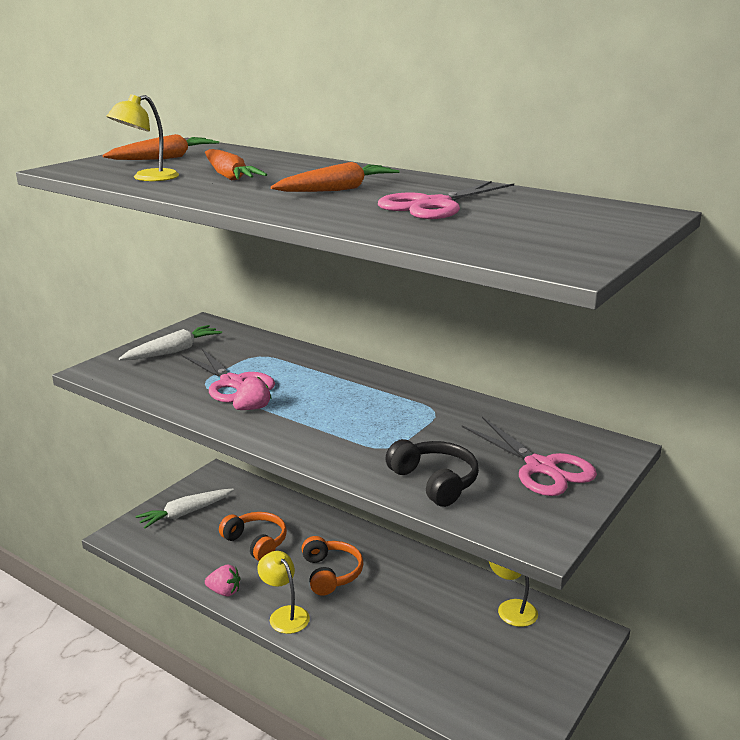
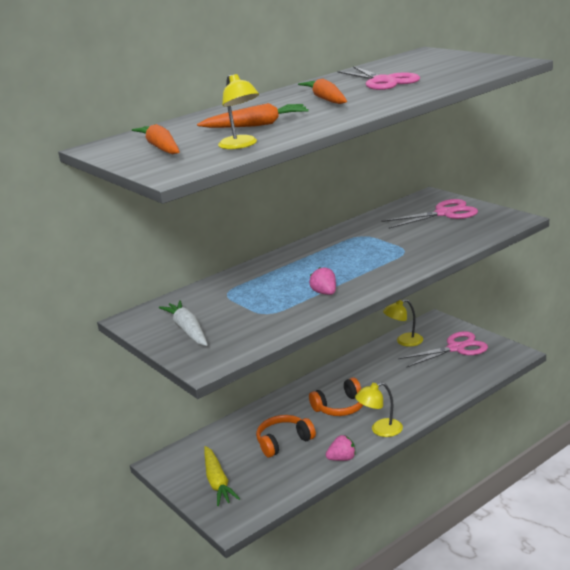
camera: 70 degrees left, 0 degrees up
(186, 513) = (217, 481): white carrot -> yellow carrot
(224, 591) = (342, 459): pink strawberry -> pink strawberry turned 45 degrees clockwise
(232, 383) = (274, 302): pink scissors -> pink scissors (456, 348)
(331, 573) = (340, 407): orange headphones -> orange headphones turned 150 degrees clockwise
(435, 482) = (452, 239): black headphones -> none

